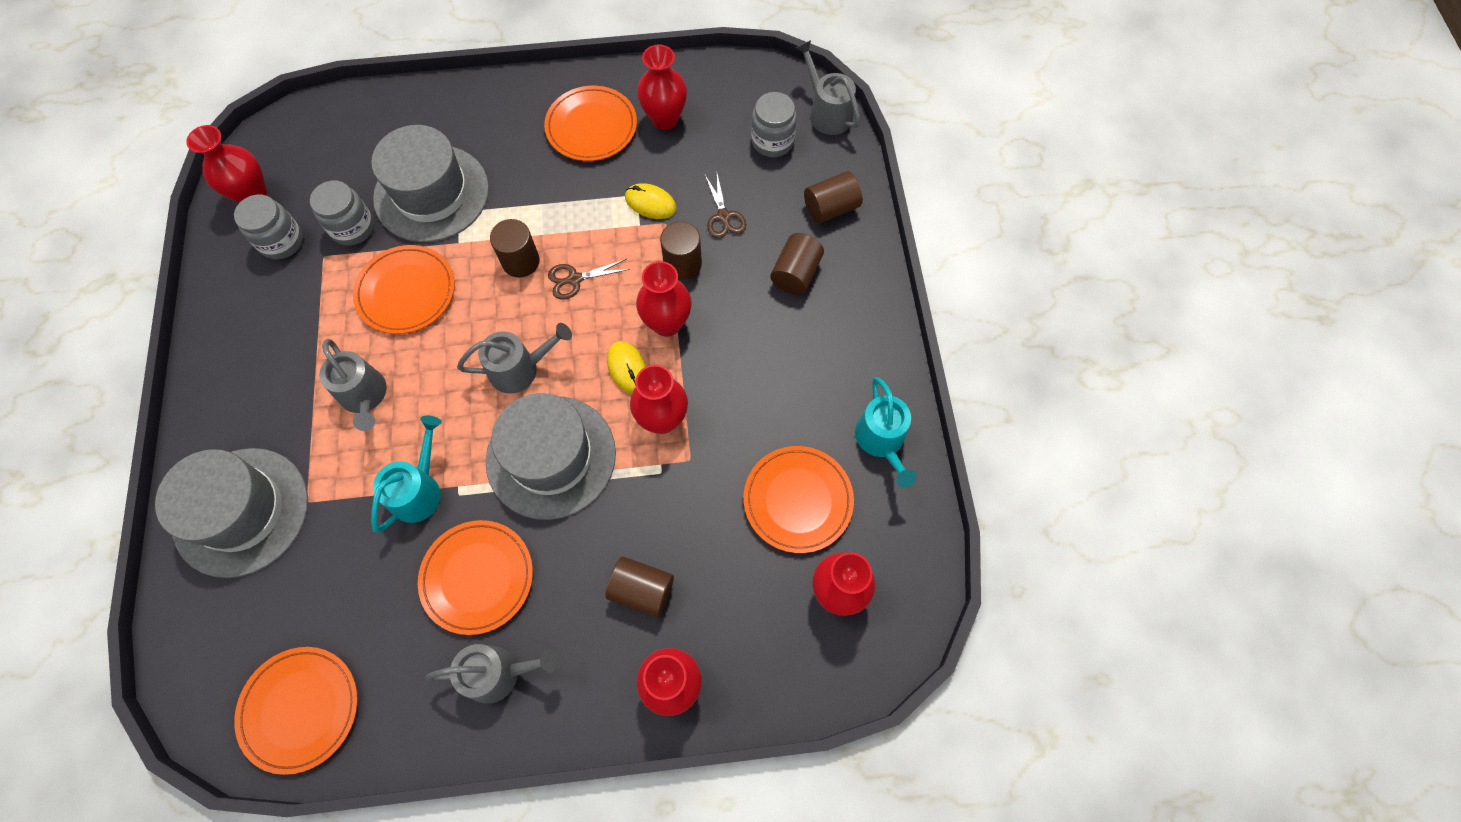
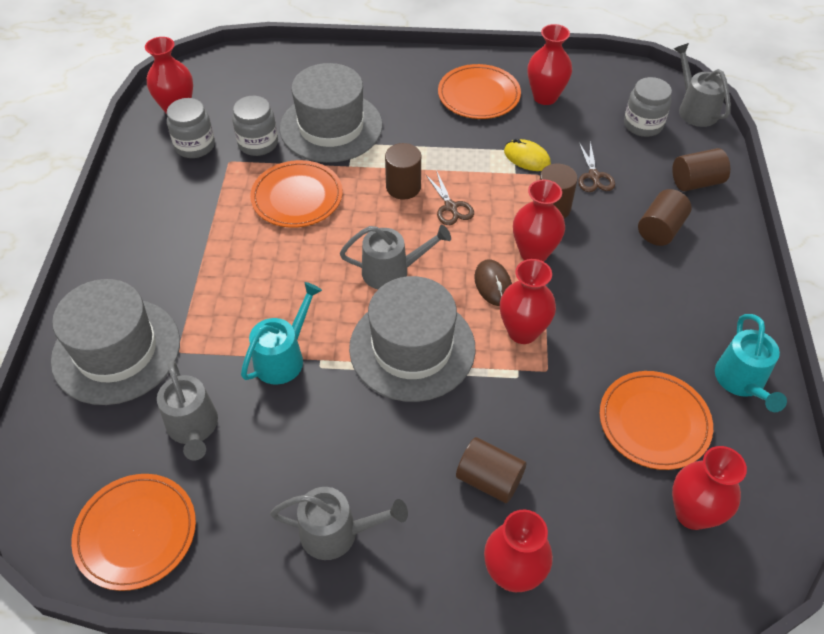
camera: 10 degrees right, 15 degrees down
(365, 397) = (246, 274): grey watering can -> grey watering can (194, 428)
(477, 577) = (327, 442): orange plate -> none
(574, 279) = (451, 207): brown scissors -> brown scissors turned 105 degrees counterclockwise
(627, 368) = (493, 284): yellow mouse -> brown mouse

